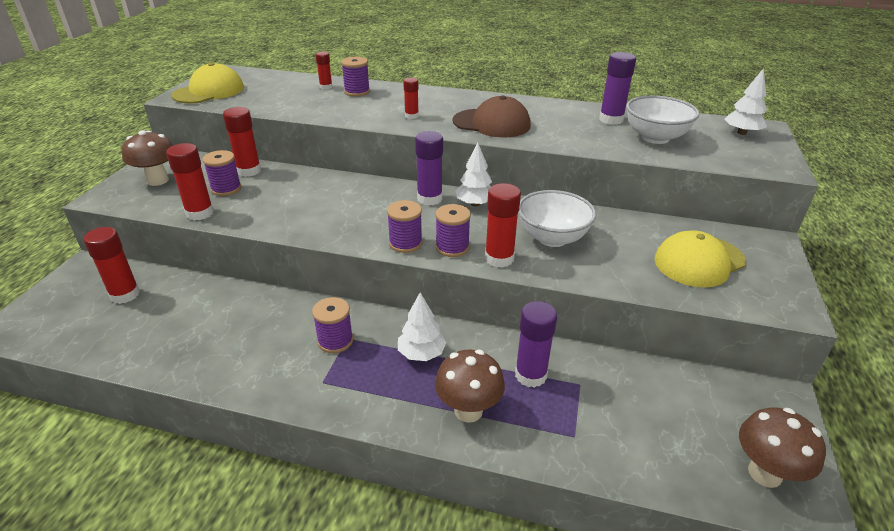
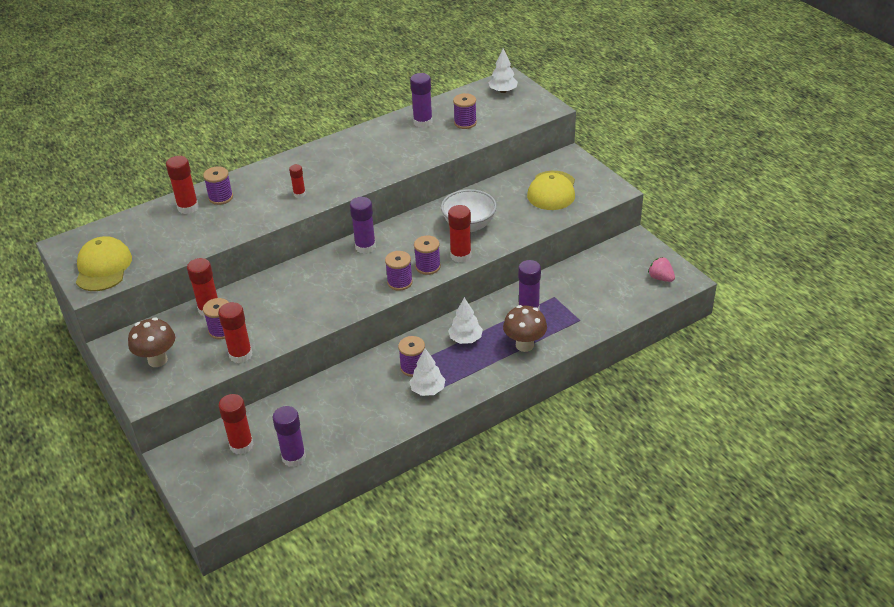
camera: 45 degrees left, 5 degrees up
(126, 337) = (294, 457): none -> purple glue stick
(326, 87) = (188, 207): red glue stick -> red glue stick, size x1.71
(475, 204) = (397, 232): white tree -> white tree (428, 390)
(491, 123) = (359, 168): brown cap -> none
(655, 138) = (465, 123): white bowl -> purple spool
(765, 473) = (660, 278): brown mushroom -> pink strawberry

